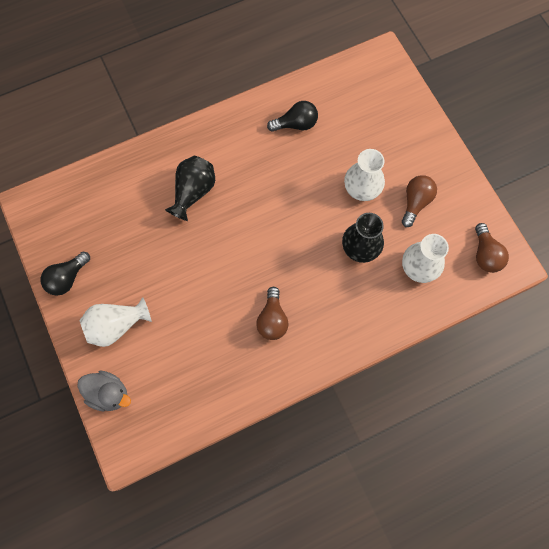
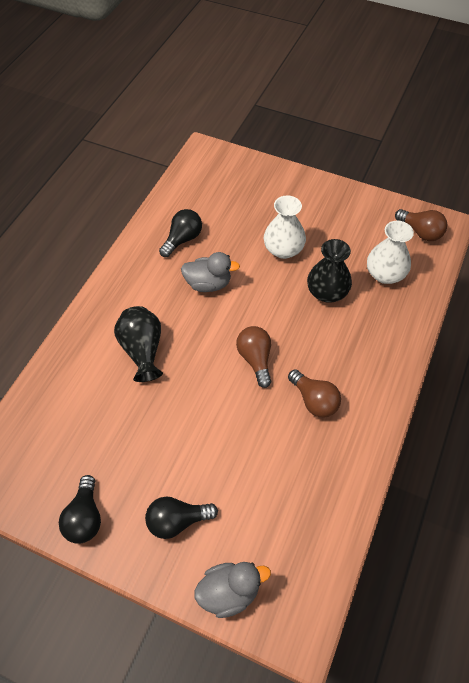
camera: 40 degrees left, 15 degrees down
(116, 325) = (177, 521): white vase -> black light bulb
(282, 175) = (208, 284): none -> grey duck
(415, 202) = (334, 232): brown light bulb -> brown light bulb (255, 359)

